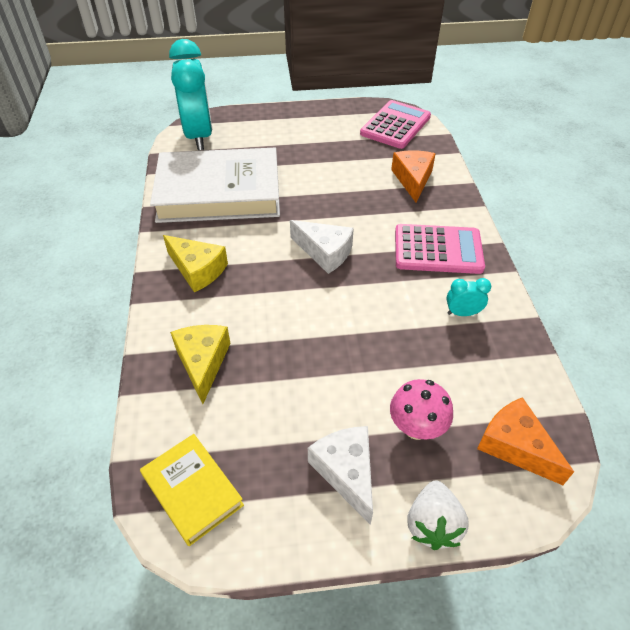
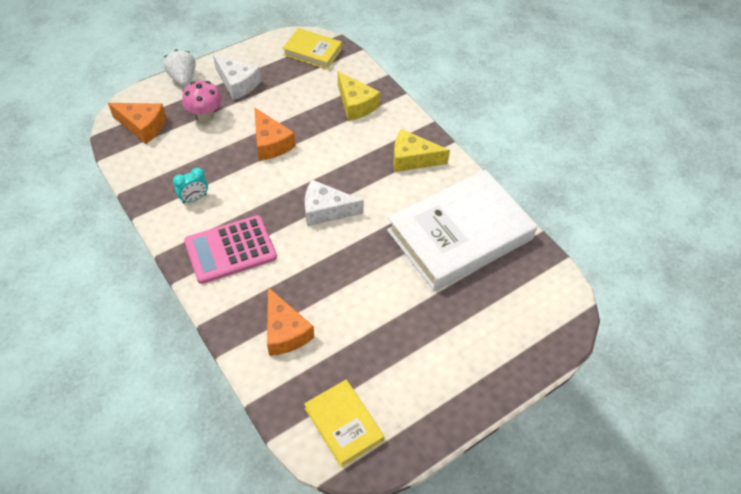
camera: 150 degrees right, 5 degrees up
(199, 136) = (547, 300): turquoise clock -> none
(344, 348) = (270, 143): none -> orange cheese
(395, 125) = (343, 424): pink calculator -> yellow book

